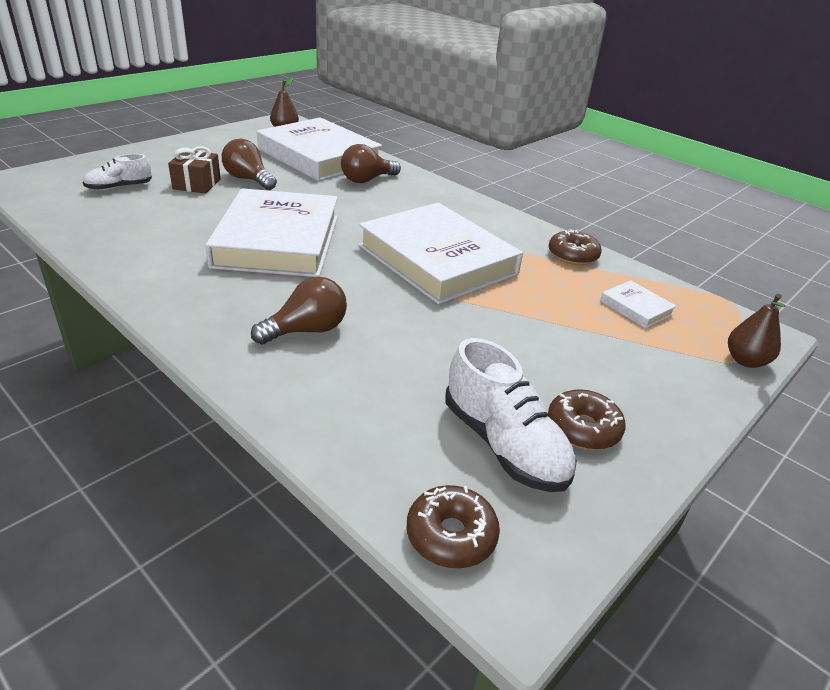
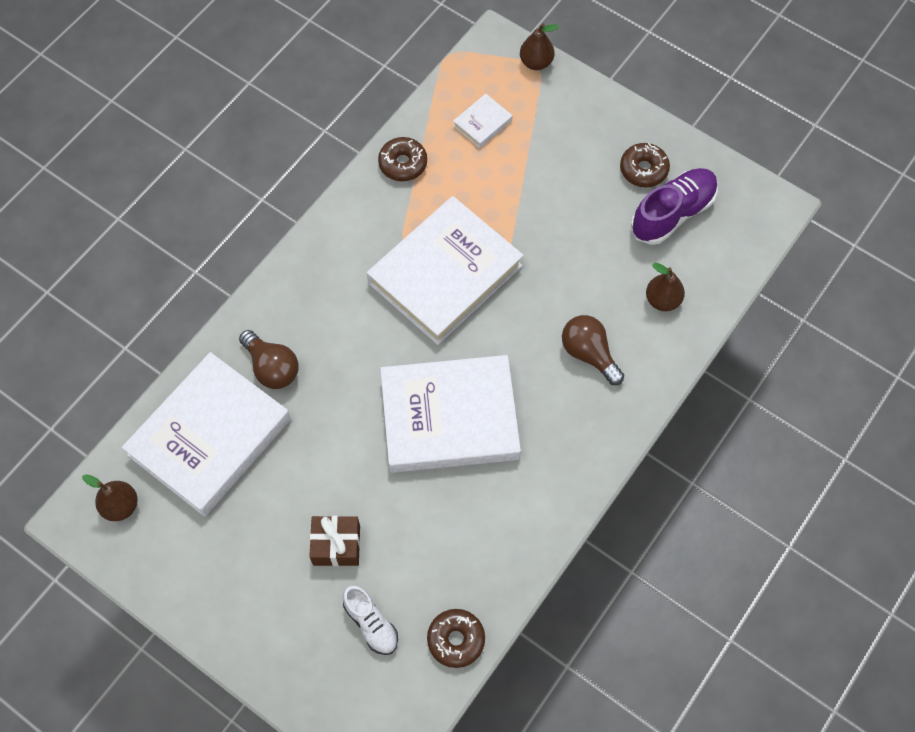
camera: 95 degrees left, 30 degrees up
(248, 179) = (307, 494): brown light bulb -> none
(360, 405) = (662, 300): none -> brown pear
(451, 535) = (750, 237): brown donut -> brown donut (456, 640)
(504, 444) = (672, 213): white shoe -> purple shoe

